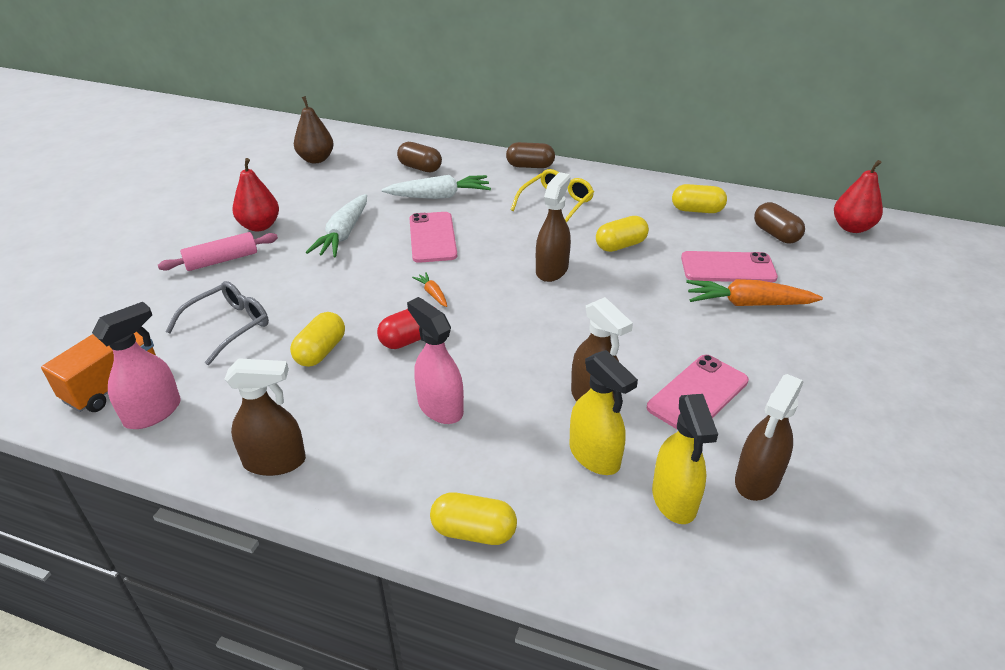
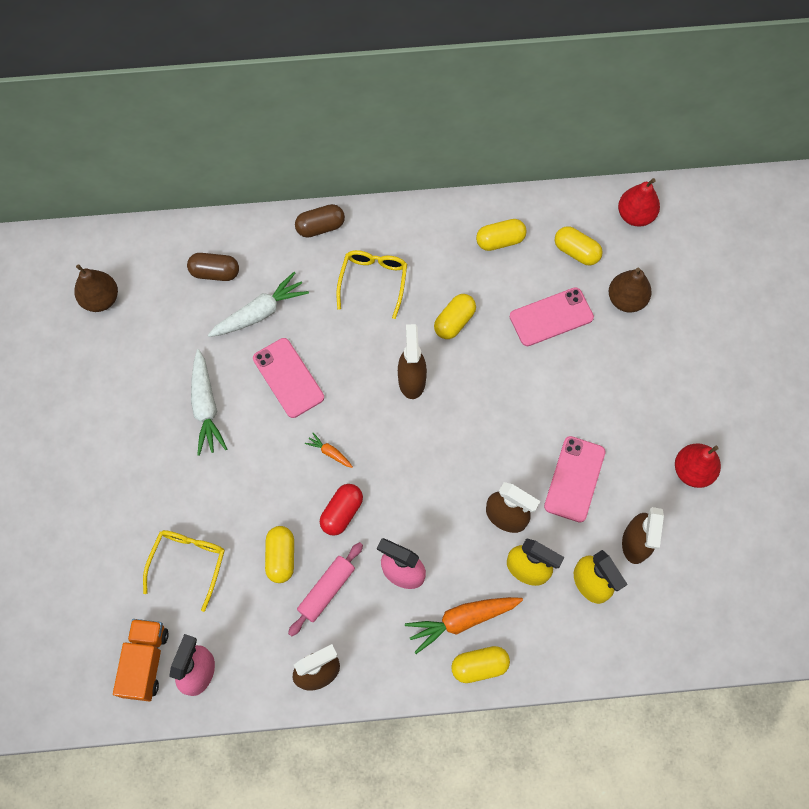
camera: 25 degrees left, 30 degrees up
(222, 260) = (121, 488): pink rolling pin -> pink rolling pin (326, 590)
(228, 327) = (188, 563): grey glasses -> yellow glasses
(260, 226) = (120, 427): red pear -> red pear (692, 471)
(747, 304) = (579, 359): orange carrot -> orange carrot (461, 620)
(775, 234) = (576, 252): brown capsule -> yellow capsule
(821, 277) = (626, 300): none -> brown pear

